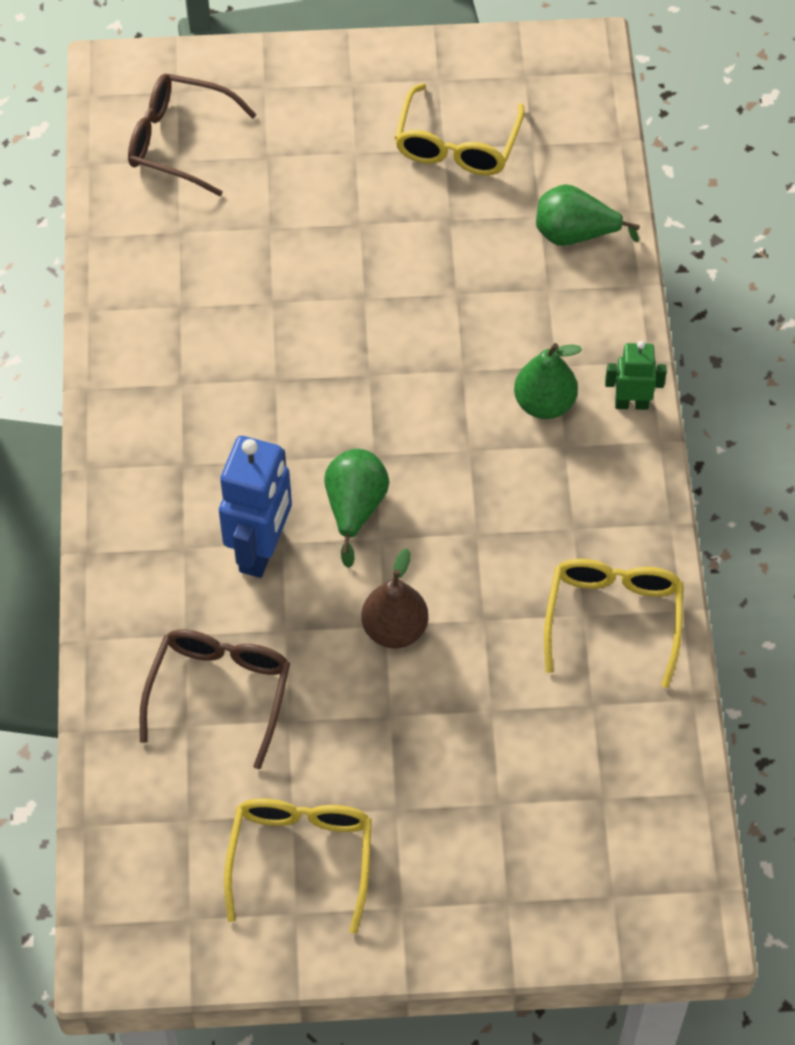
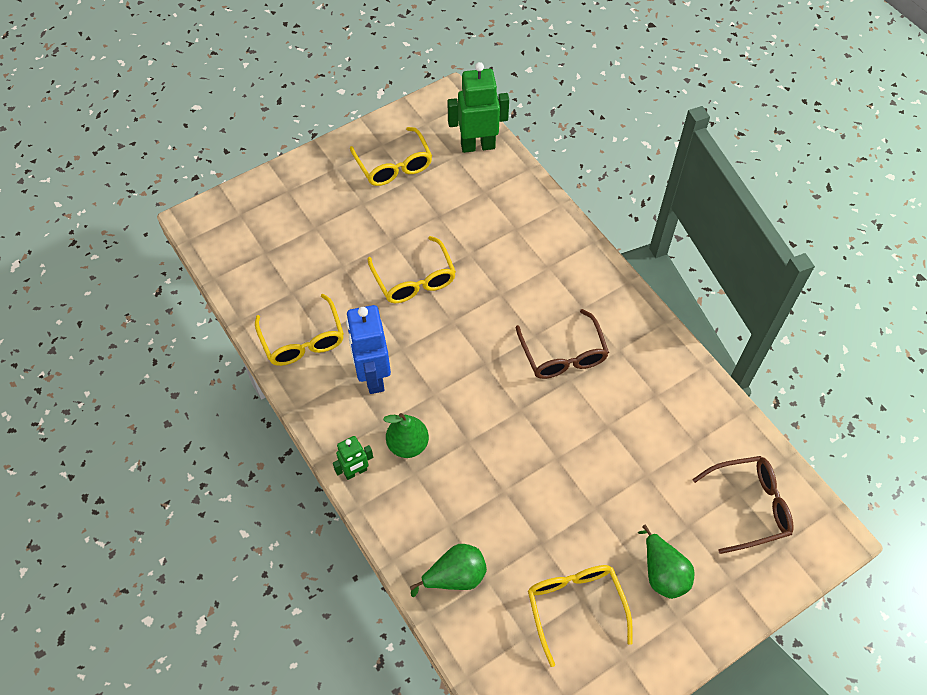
camera: 150 degrees right, 0 degrees up
(135, 821) = (477, 145): none -> green robot
(220, 692) = (480, 212): brown glasses -> brown glasses (563, 355)
(261, 550) = (509, 285): blue robot -> blue robot (373, 376)
(355, 508) = (475, 330): green pear -> green pear (662, 573)
(395, 629) = (414, 280): brown pear -> yellow glasses

